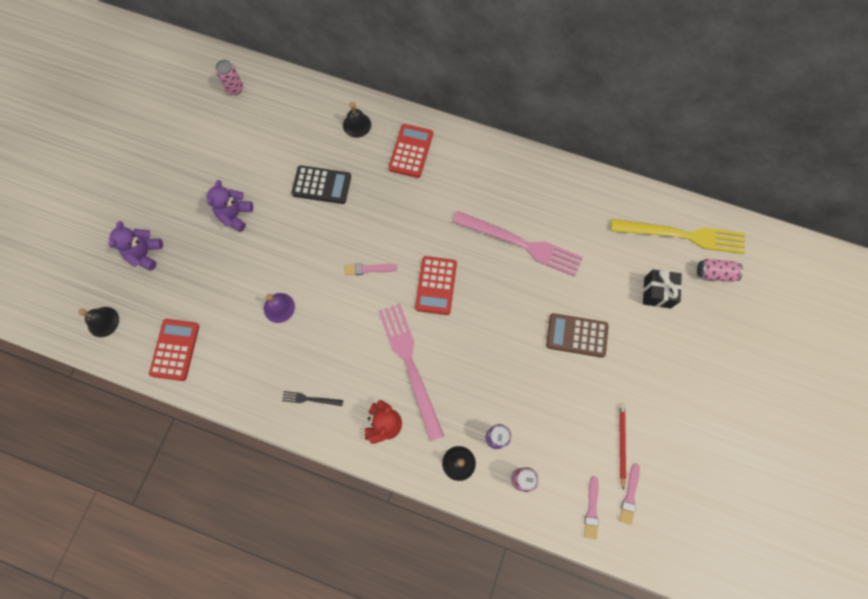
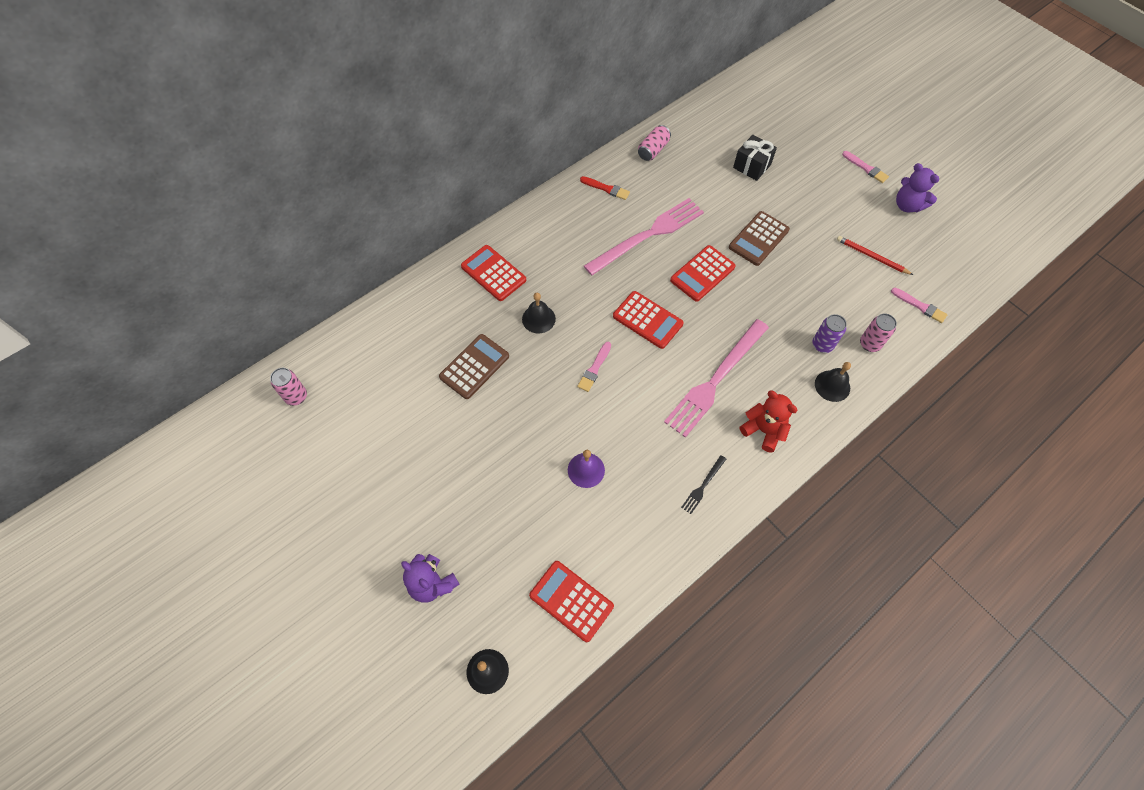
camera: 60 degrees left, 10 degrees down
(235, 215) = (450, 465): purple teddy bear -> purple teddy bear (907, 205)
(321, 185) = (474, 366): black calculator -> brown calculator
(357, 125) = (430, 304): black bell -> black bell (538, 319)
(410, 365) = (716, 380): pink fork -> pink fork turned 60 degrees counterclockwise
(509, 306) = (702, 274): none -> red calculator
(549, 187) = (606, 188): none -> red brush
(629, 495) = (919, 273): pink brush -> pink brush (865, 168)
(682, 235) = (711, 125): yellow fork -> none
(714, 273) = (757, 123): pink can -> pink can (653, 150)

